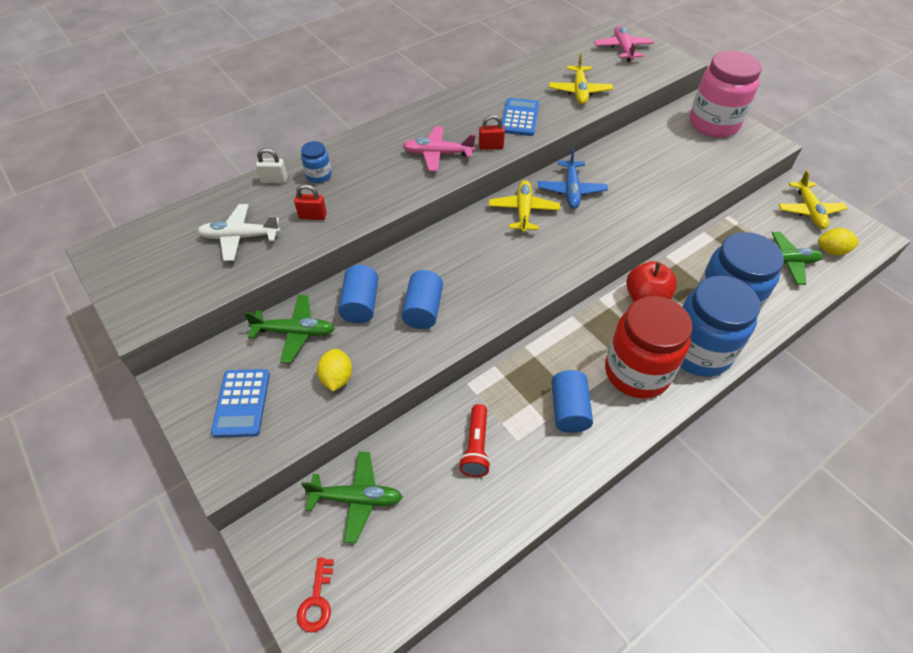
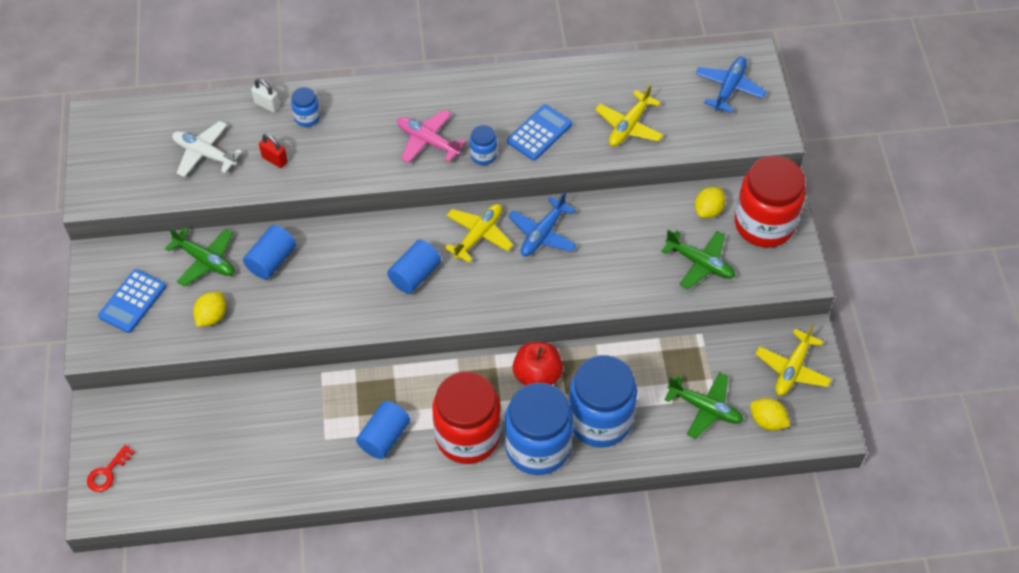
camera: 30 degrees right, 5 degrees up
(356, 498) = (177, 418): green plane -> green plane (700, 263)
(423, 310) = (317, 291): blue cylinder -> blue cylinder (415, 275)
(476, 447) = (289, 427): red flashlight -> none
(491, 147) = (483, 155): red padlock -> blue jar
(622, 49) = (729, 88): pink plane -> blue plane
(669, 130) = (708, 210): none -> yellow lemon
(713, 124) = (764, 224): pink jar -> red jar

